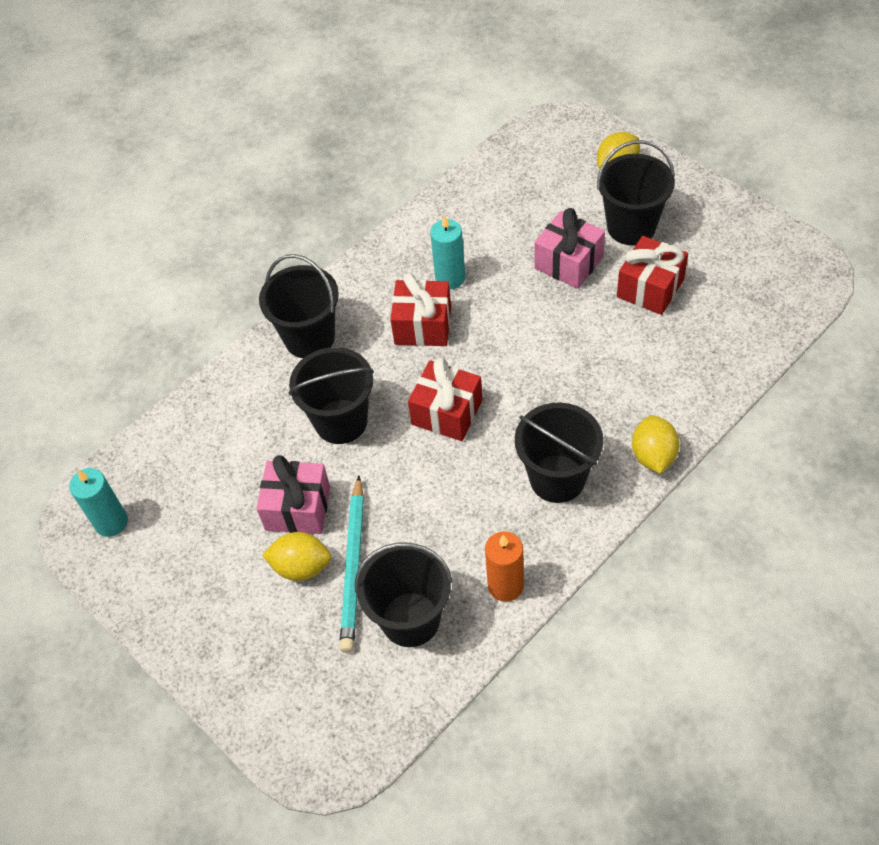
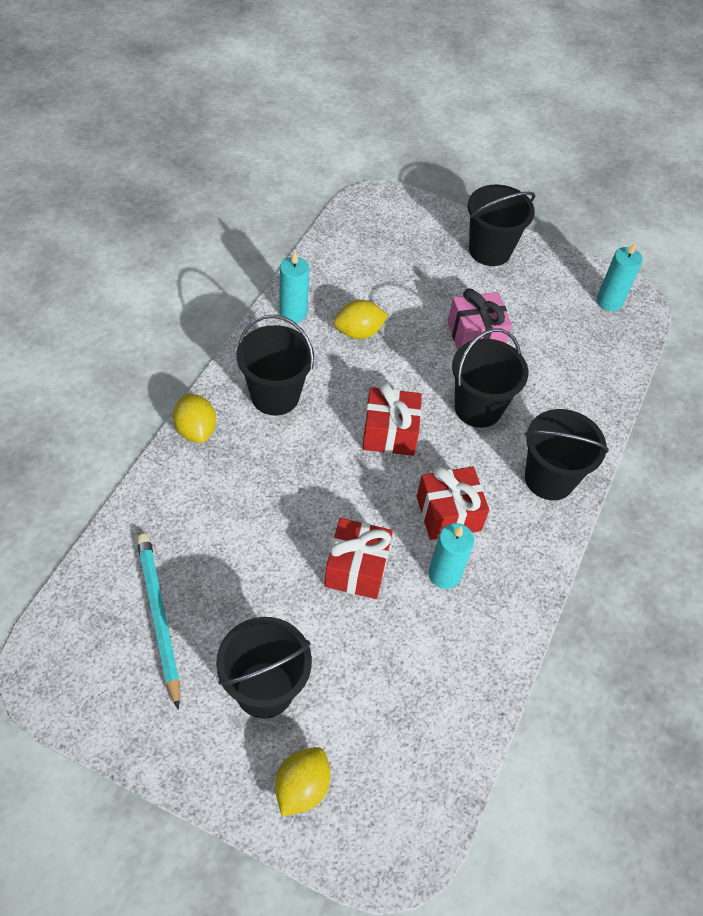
camera: 150 degrees right, 0 degrees up
(301, 567) = (450, 298): yellow lemon -> yellow lemon (358, 332)
(353, 566) = (412, 305): turquoise pencil -> turquoise pencil (159, 616)
(410, 619) = (355, 281): black bucket -> black bucket (489, 250)
(505, 585) = (293, 313): orange candle -> turquoise candle
(568, 263) = (324, 621): pink gift -> none
(650, 288) = (228, 607): red gift -> red gift (356, 568)

